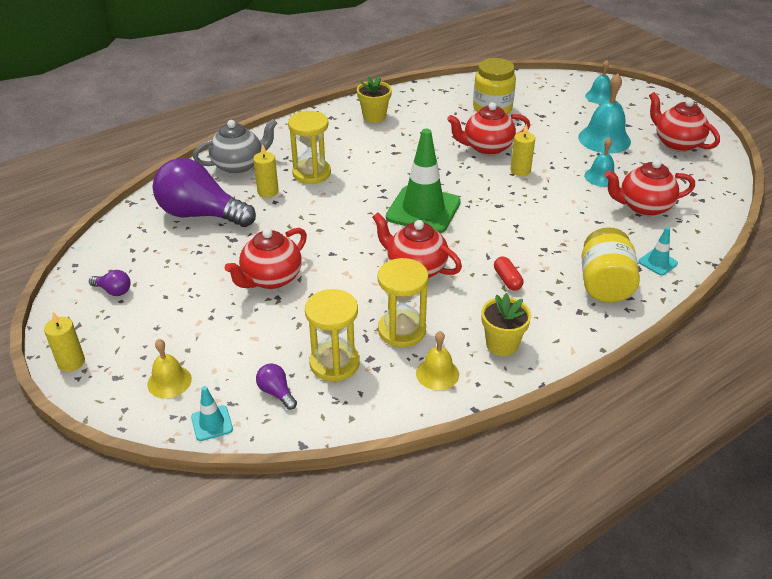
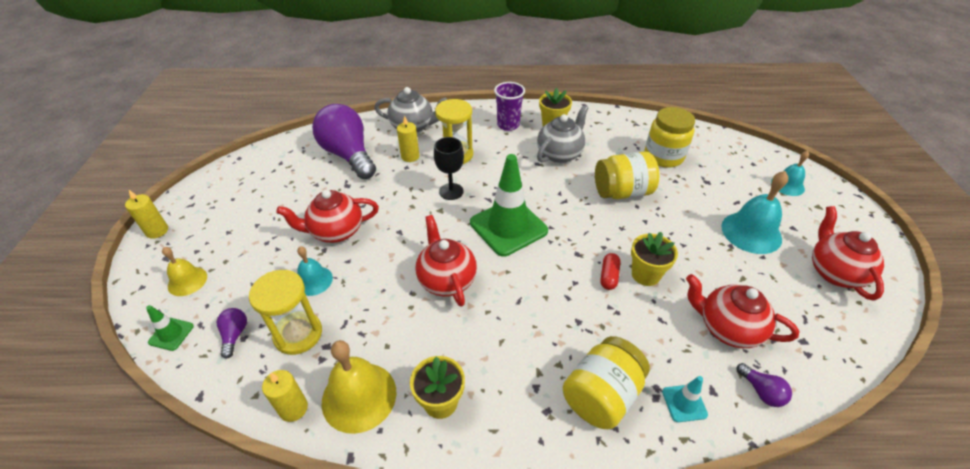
camera: 35 degrees right, 5 degrees up
(113, 291) = (237, 189): purple light bulb -> purple light bulb (761, 391)
(212, 423) = (171, 334): turquoise traffic cone -> green traffic cone
(332, 131) = (508, 125): none -> purple cup
(342, 204) = (451, 191): none -> black goblet
(402, 330) = (376, 334): yellow hourglass -> none
(406, 138) = (560, 154): none -> grey teapot
(437, 373) = (359, 396): yellow bell -> yellow bell, size x1.67
(487, 148) = (622, 192): red teapot -> yellow jar
(507, 280) = (512, 335): red capsule -> red capsule (609, 276)
(520, 171) = (632, 228): yellow candle -> yellow candle (293, 408)
(560, 198) = (645, 274): none -> yellow flower pot
(601, 177) = (709, 271): turquoise bell -> turquoise bell (313, 280)

